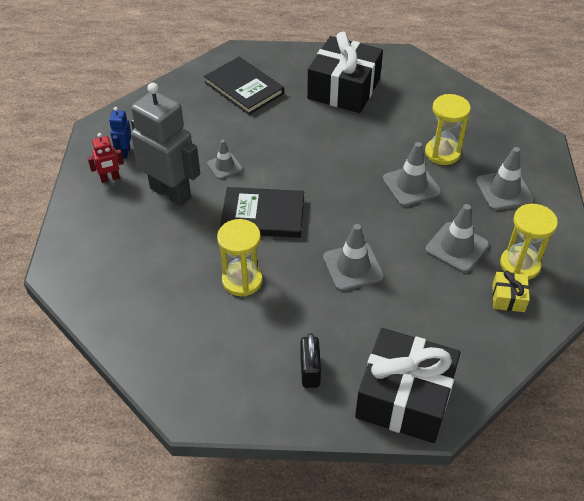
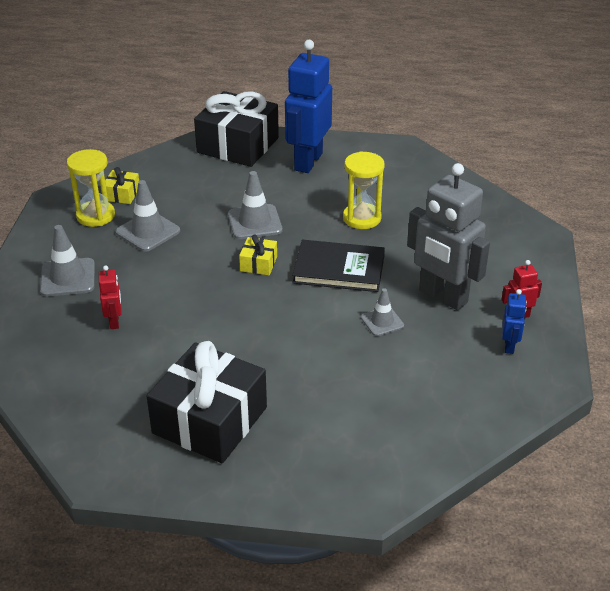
camera: 175 degrees left, 10 degrees down
(244, 88) = (357, 431): black book -> none
(310, 370) = (307, 161): black padlock -> blue robot
(338, 216) = (258, 264): none -> yellow gift
(411, 185) = (168, 288): grey traffic cone -> none
(442, 153) = (114, 321): yellow hourglass -> red robot

